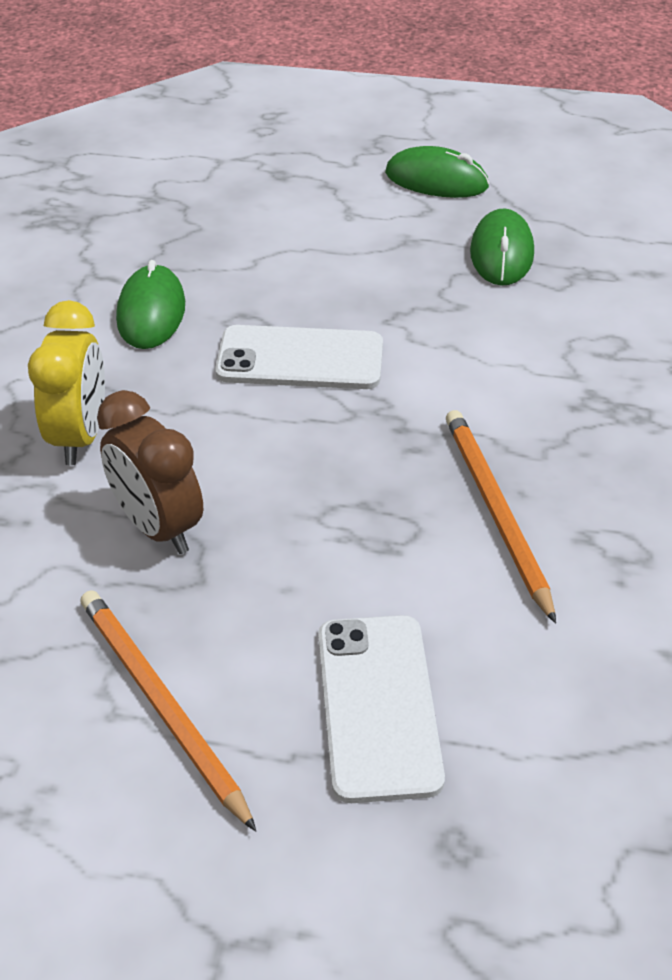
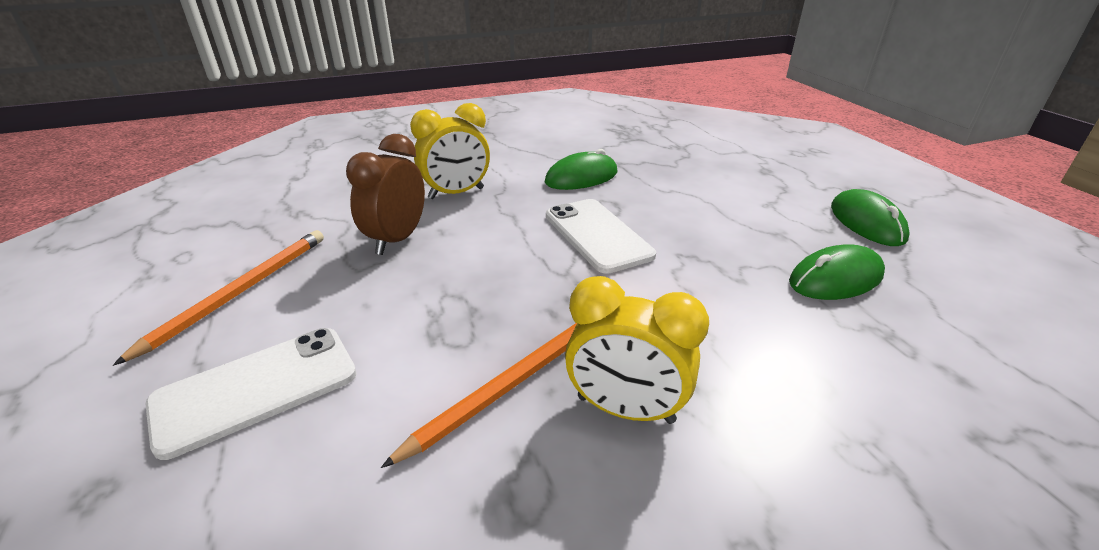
camera: 60 degrees right, 10 degrees down
(573, 458) = (625, 409): none -> yellow clock

